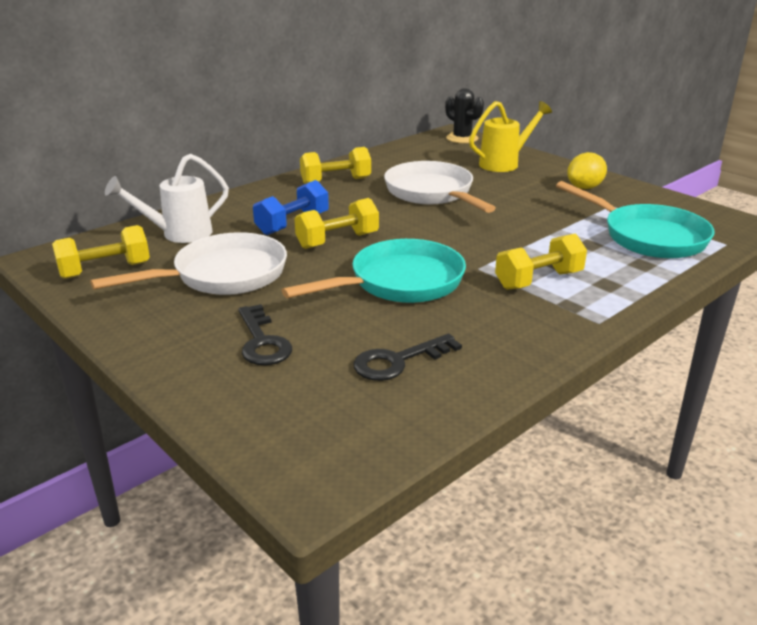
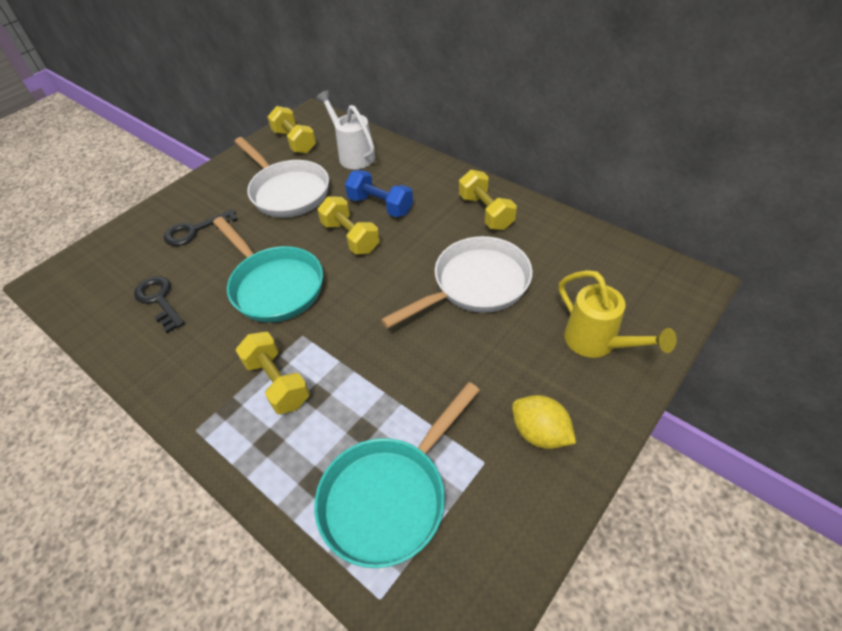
camera: 85 degrees right, 20 degrees up
(462, 138) = (677, 294): black cactus -> none

